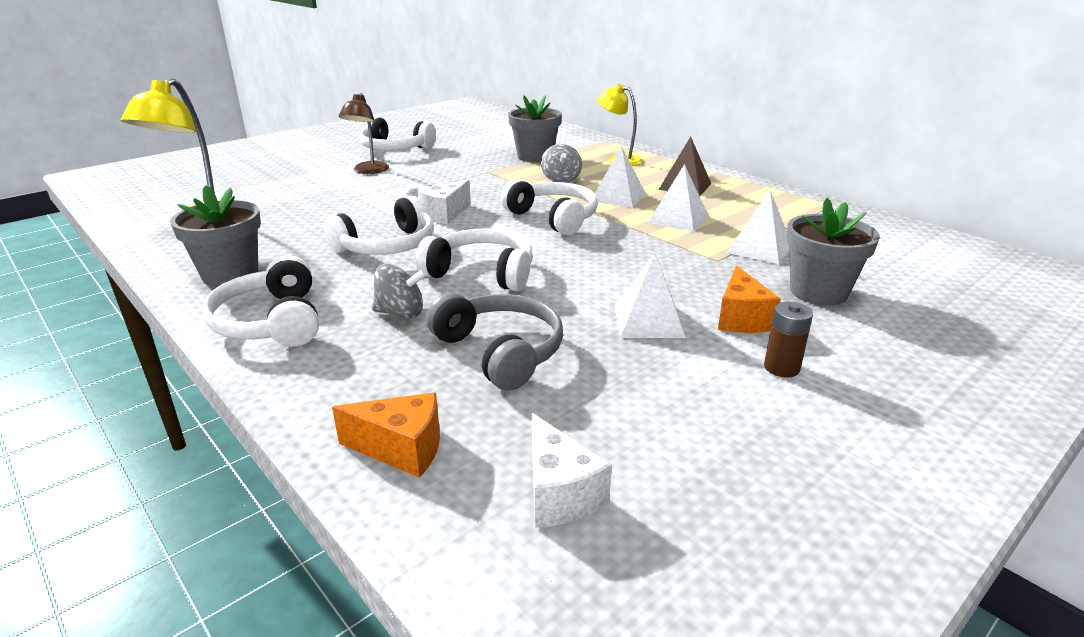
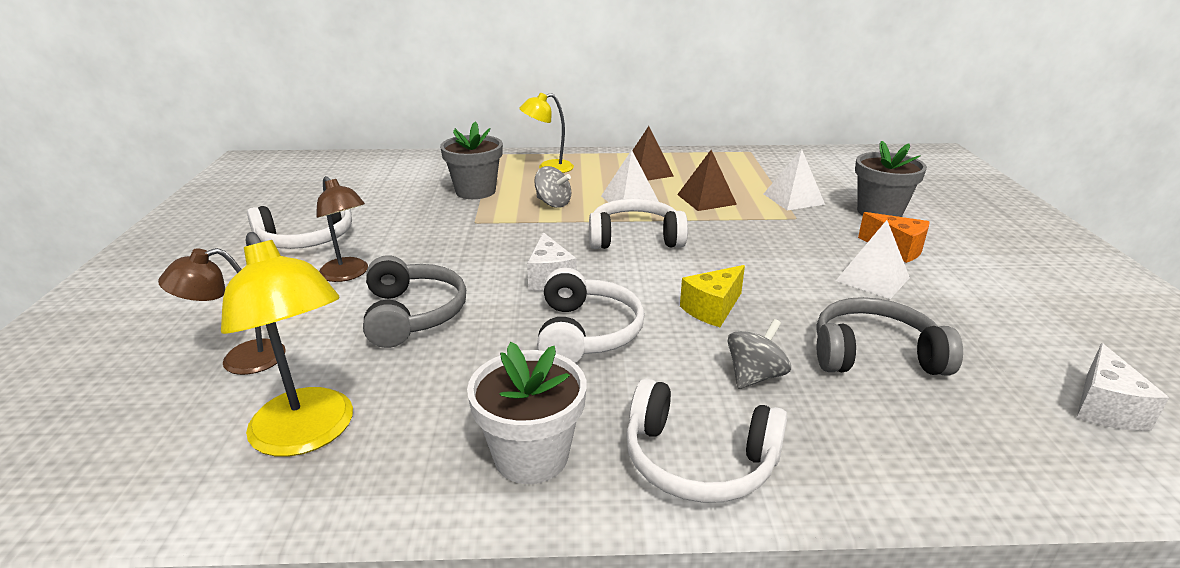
camera: 50 degrees left, 0 degrees up
(230, 275) = (531, 456): grey flower pot -> white flower pot
(251, 185) = (240, 361): none -> brown lamp
(345, 199) = (412, 314): none -> grey headphones
(402, 449) = (1013, 458): orange cheese -> none
(481, 273) = (712, 309): white headphones -> yellow cheese
(559, 493) = (1104, 408): white cheese -> white cheese turned 90 degrees clockwise
(678, 219) = (706, 199): white pyramid -> brown pyramid
(781, 368) = (975, 266): brown battery -> none

